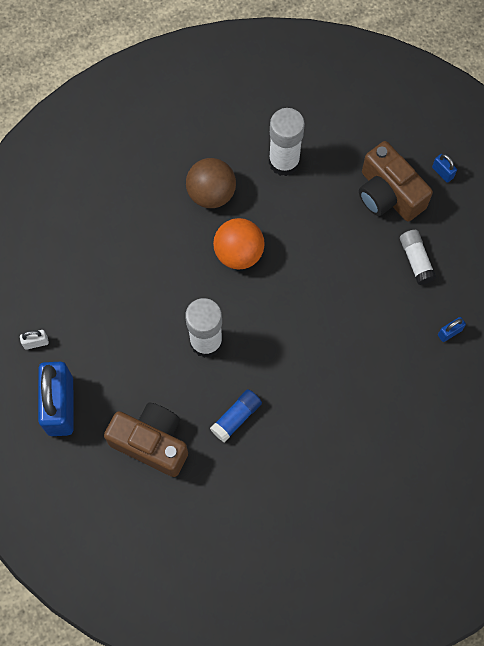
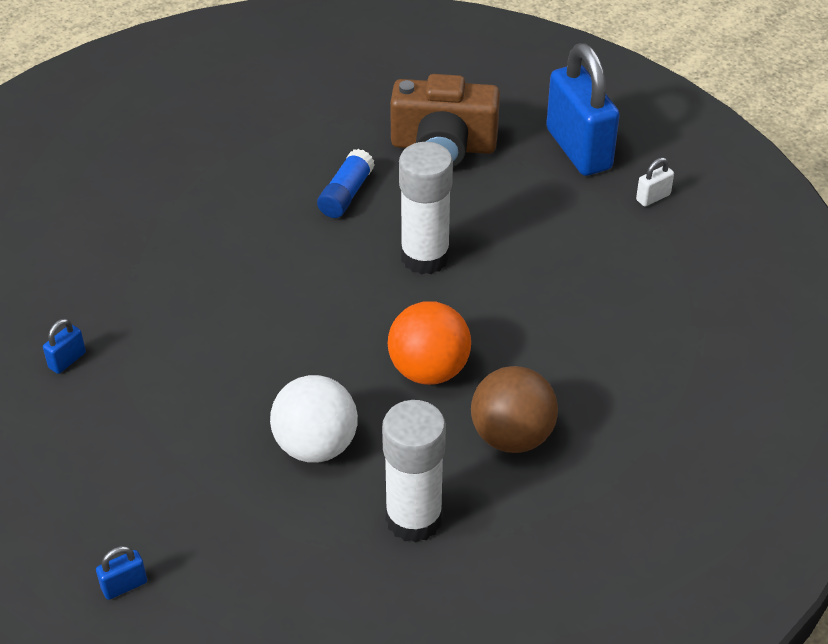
camera: 160 degrees right, 25 degrees down
(320, 223) = (316, 445): none -> white ball
(388, 194) = (214, 522): brown camera -> none
(416, 260) = (141, 439): white glue stick -> none
(442, 172) = (124, 585): blue padlock -> blue padlock turned 60 degrees counterclockwise

